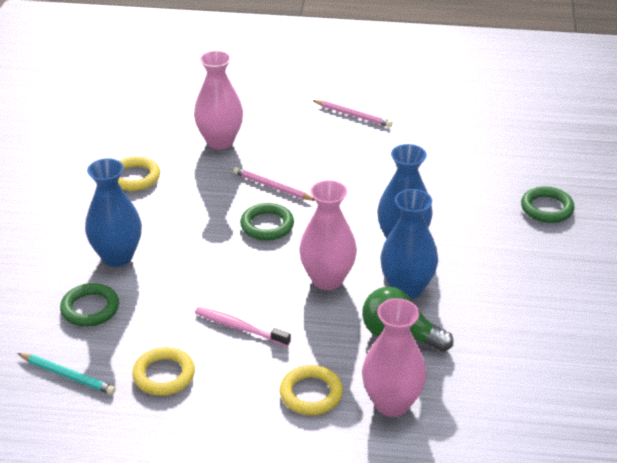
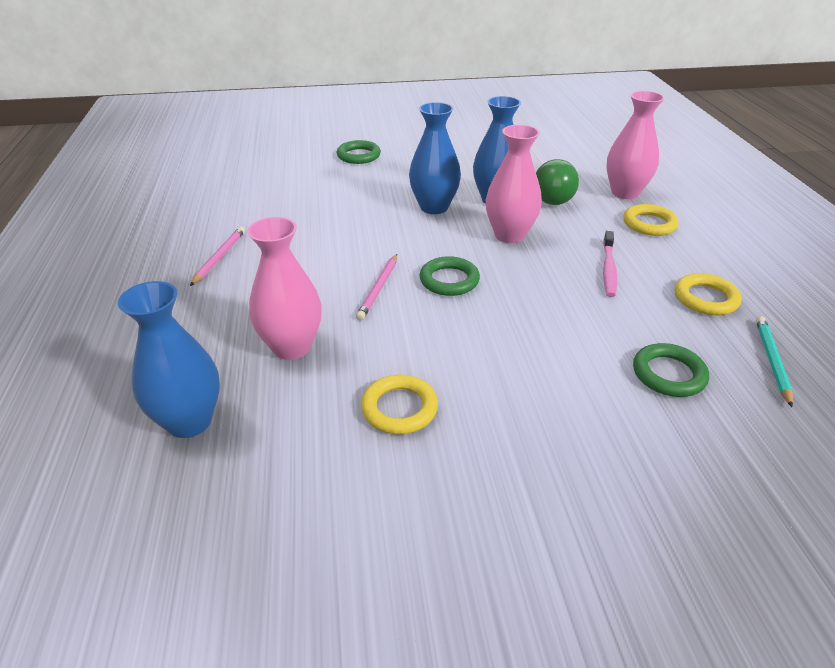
camera: 105 degrees left, 0 degrees up
(117, 256) = (568, 378): blue vase -> blue vase (189, 421)

